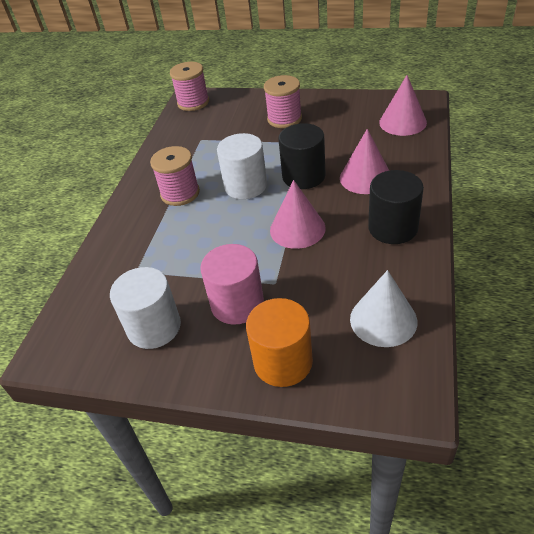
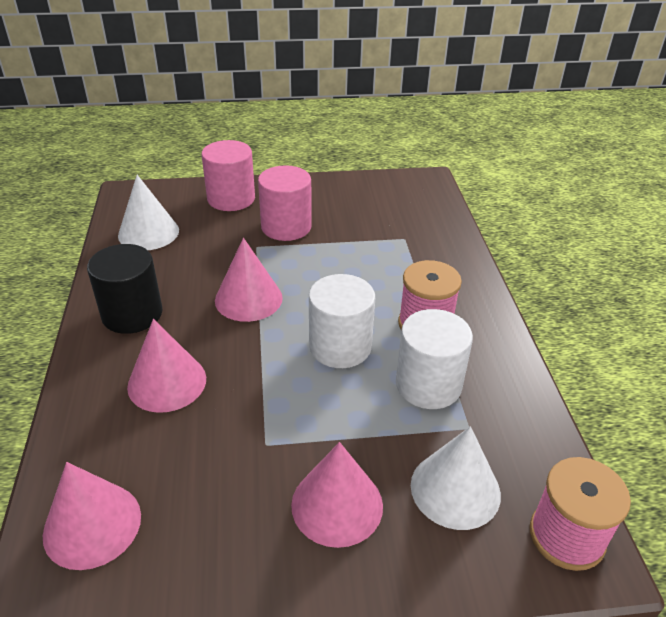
camera: 155 degrees right, 5 degrees down
(154, 327) = (351, 204): white cylinder -> white cylinder (428, 385)
(227, 119) = (455, 489): none -> white cone
(283, 362) = (231, 199): orange cylinder -> pink cylinder
(284, 119) = (337, 505): pink spool -> pink cone
(303, 176) = (260, 373): black cylinder -> none

